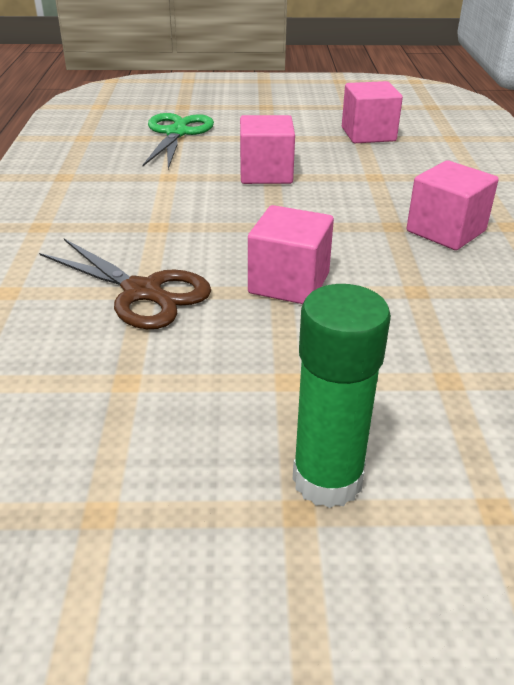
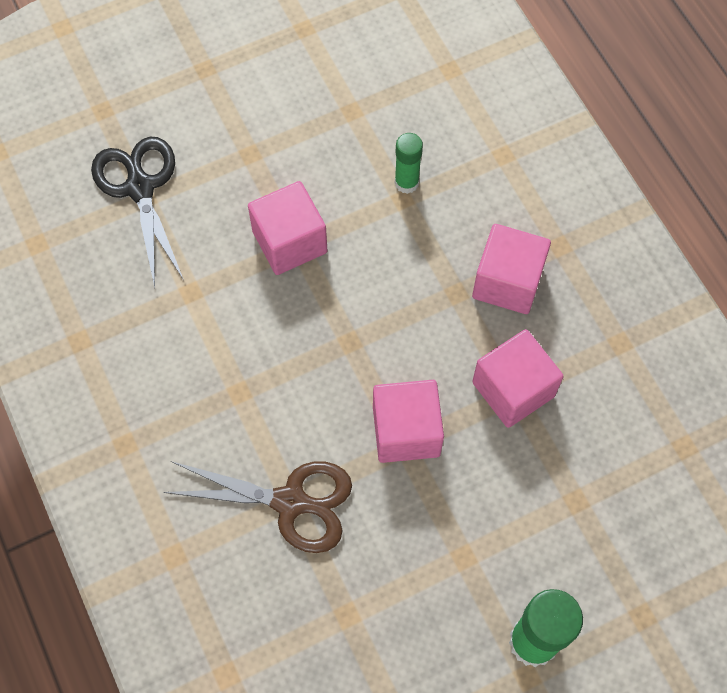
camera: 25 degrees left, 30 degrees up
(177, 133) = (140, 188): green scissors -> black scissors
(368, 134) = (357, 99): pink cube -> pink cube (513, 389)
(383, 170) = (406, 183): none -> green glue stick

